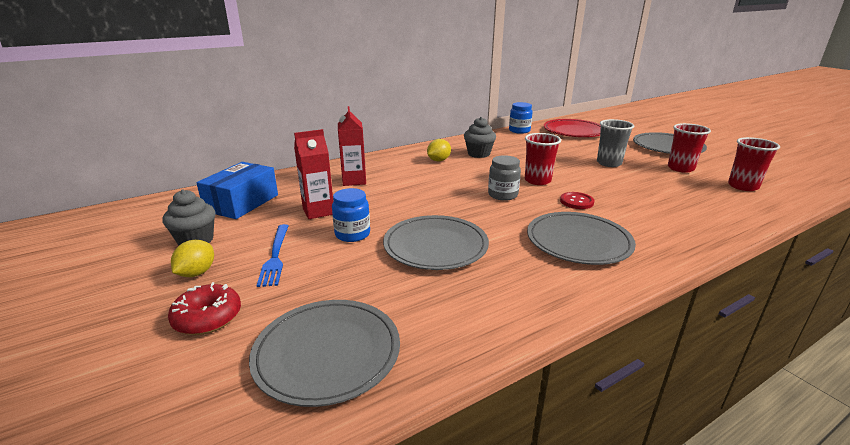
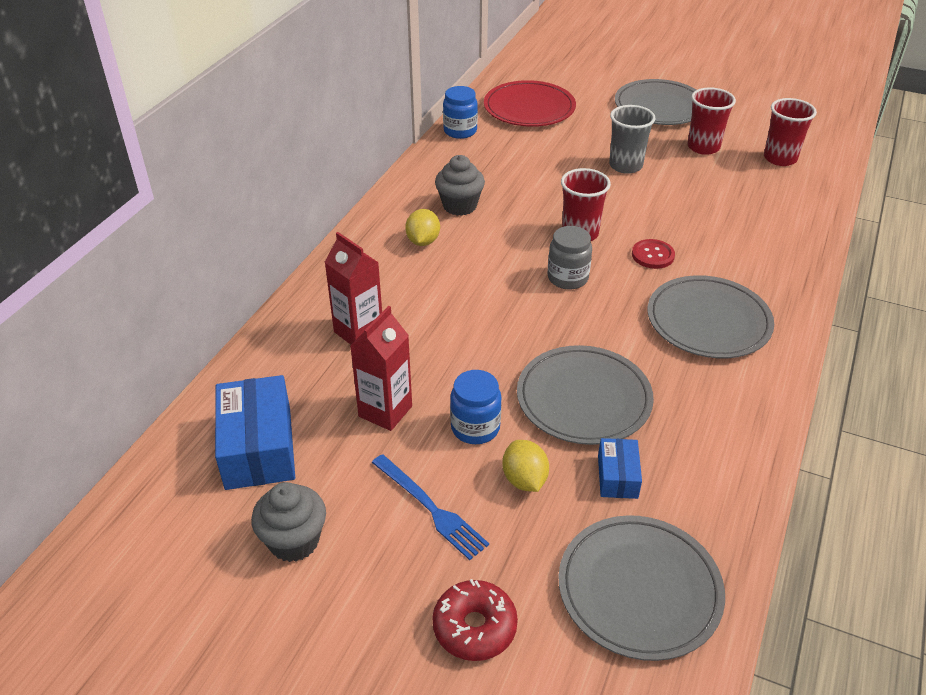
camera: 35 degrees left, 15 degrees up
(197, 273) = (373, 584): yellow lemon -> yellow lemon (524, 480)
(402, 289) = (617, 476): none -> blue box

